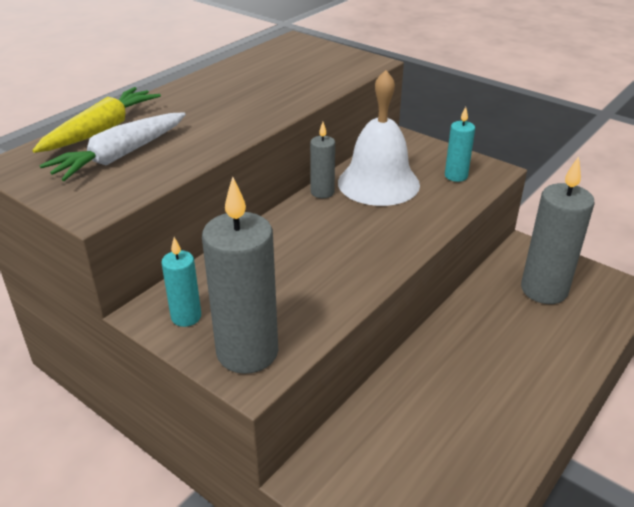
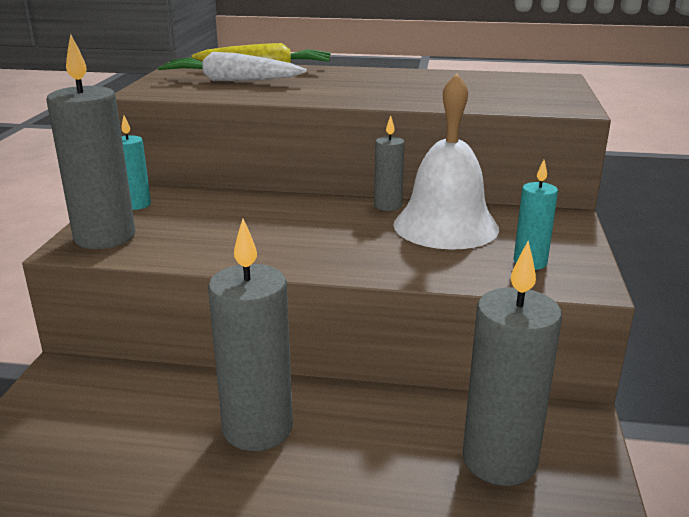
camera: 60 degrees right, 10 degrees down
(461, 378) = (257, 428): none -> grey candle

